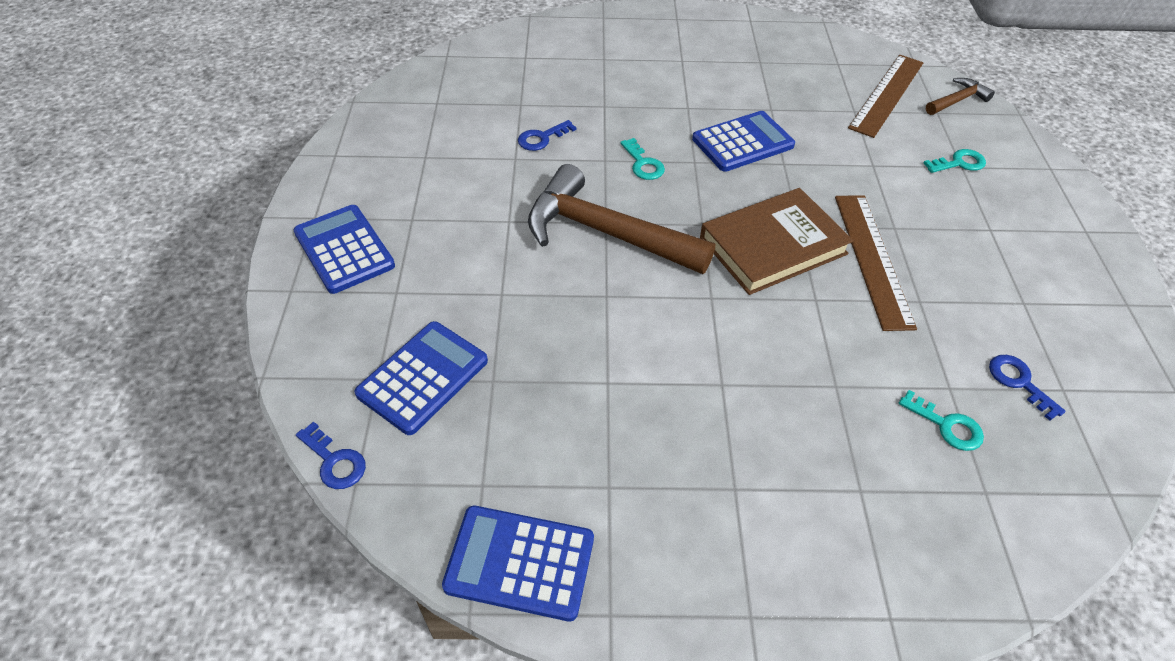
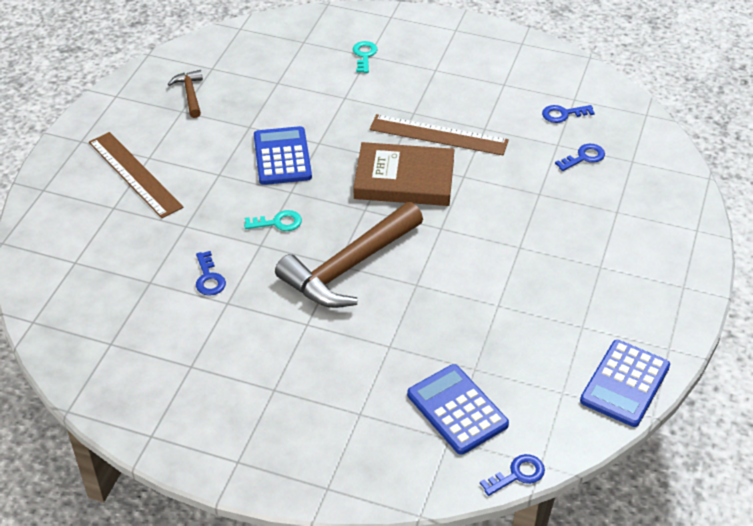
camera: 70 degrees left, 5 degrees down
(344, 249) = (292, 443): blue calculator -> none
(773, 245) = (404, 179): brown book -> brown book turned 75 degrees counterclockwise
(886, 94) = (267, 58): brown ruler -> brown ruler (134, 174)
(947, 425) = (584, 157): turquoise key -> blue key
(957, 100) = (295, 26): brown hammer -> brown hammer (190, 94)

